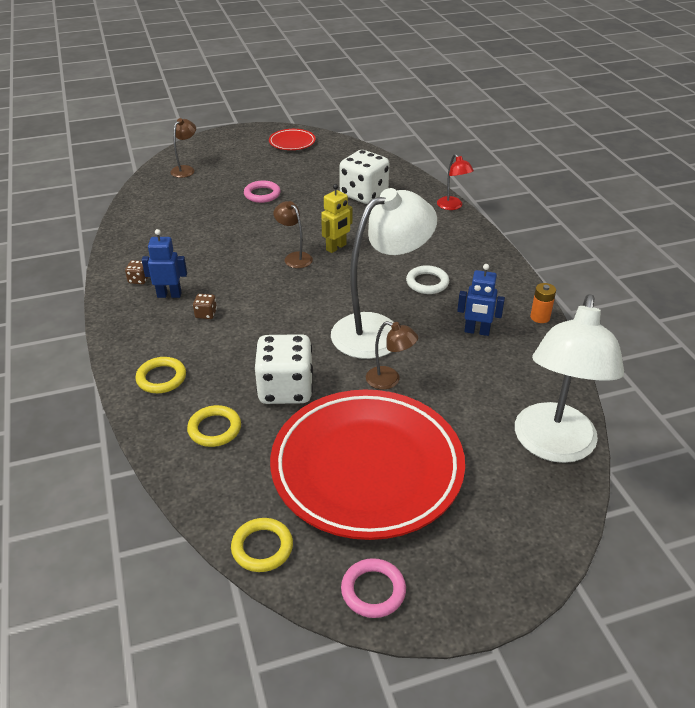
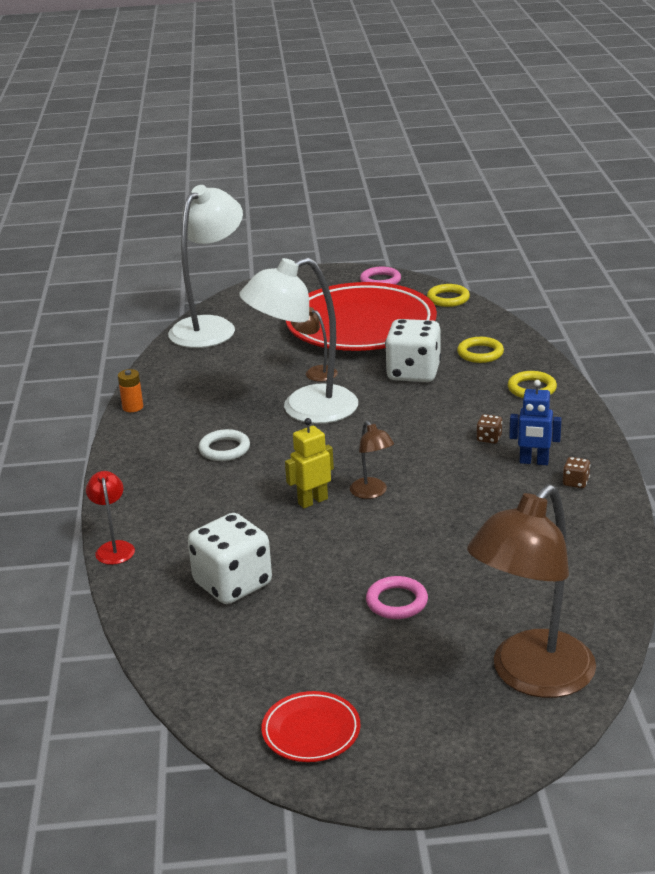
camera: 165 degrees left, 10 degrees down
(186, 169) = (531, 677): brown lamp -> brown lamp, size x2.22
(477, 331) = (207, 400): blue robot -> none

